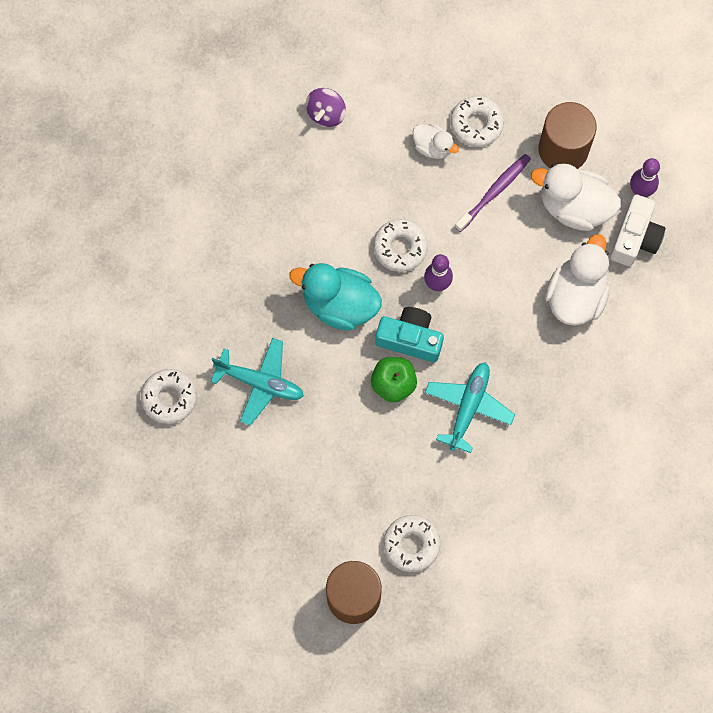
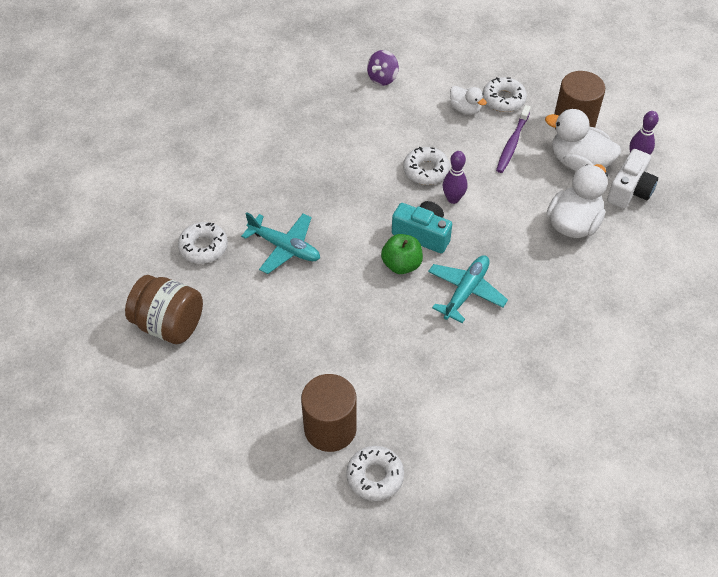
camera: 10 degrees right, 20 degrees down
(157, 504) = (169, 324): none -> brown jar
(339, 304) = (366, 202): turquoise duck -> none
(411, 544) = (394, 393): white donut -> white donut (375, 476)
(494, 191) = (512, 144): purple toothbrush -> purple toothbrush turned 150 degrees clockwise

